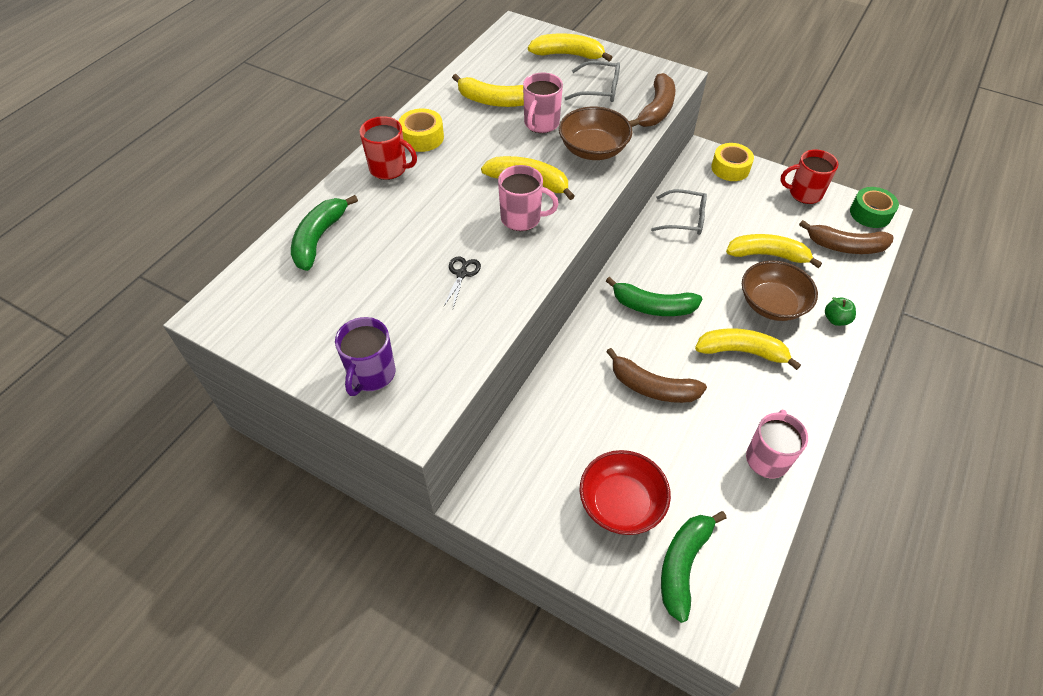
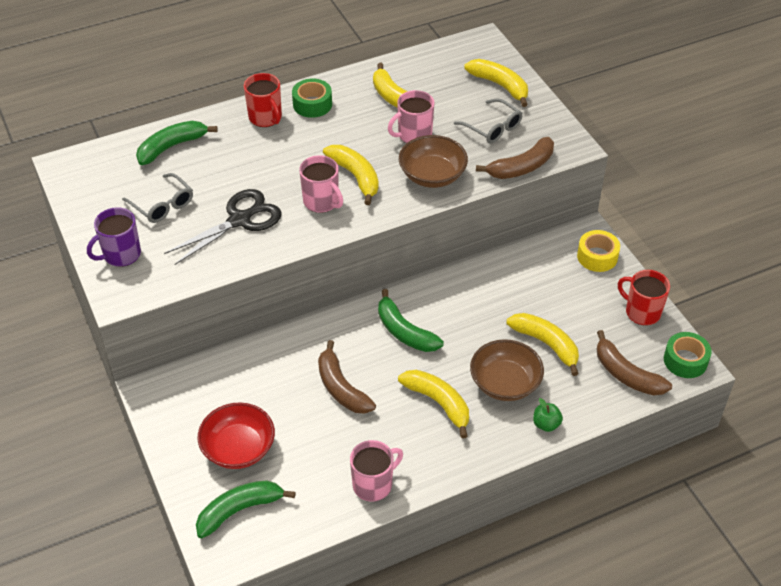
camera: 35 degrees right, 5 degrees down
(422, 137) = (312, 104): yellow tape -> green tape
(462, 274) = (240, 220): black scissors -> black scissors, size x2.15
(684, 219) = (506, 278): grey glasses -> grey glasses (162, 205)

